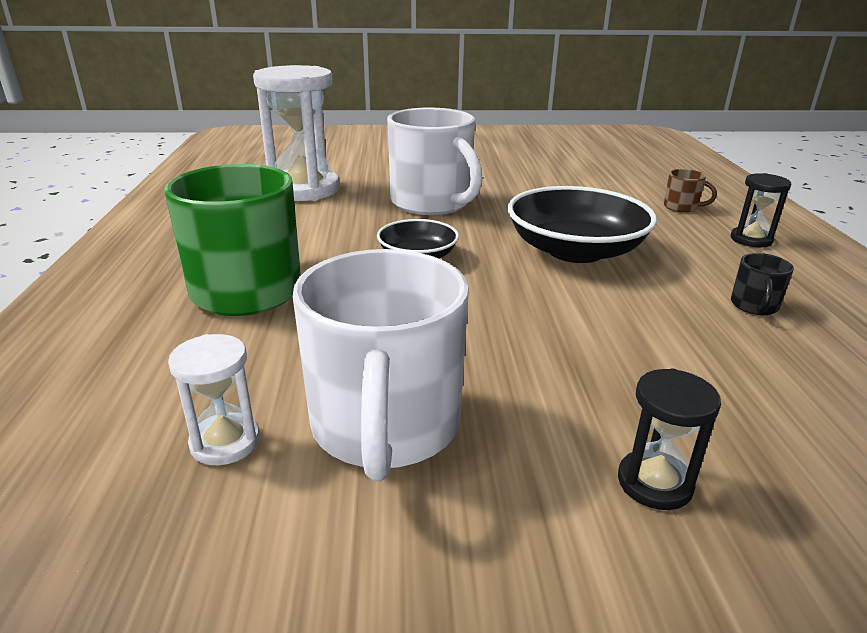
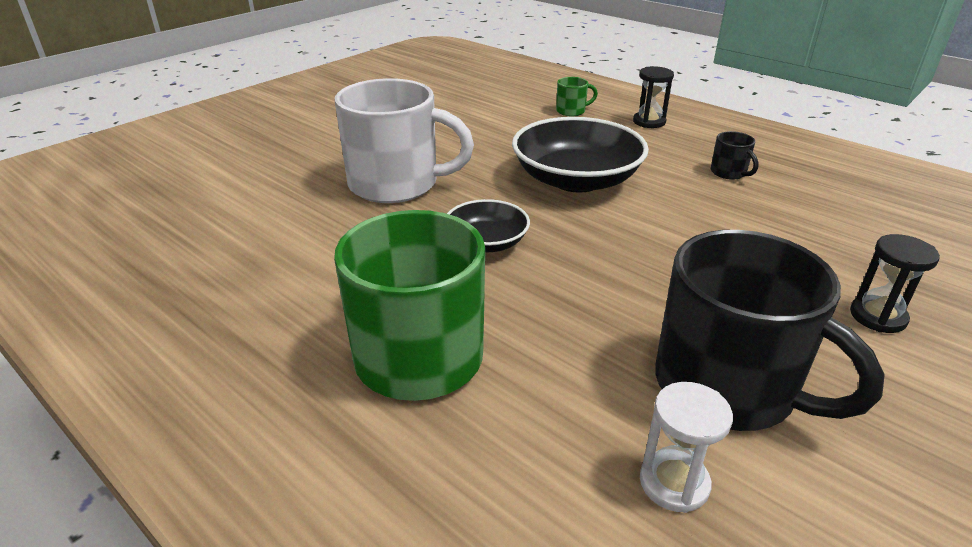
camera: 45 degrees left, 5 degrees up
(304, 189) = (240, 224): white hourglass -> none
(385, 426) = (728, 388): white mug -> black mug
(681, 207) = (571, 111): brown mug -> green mug

